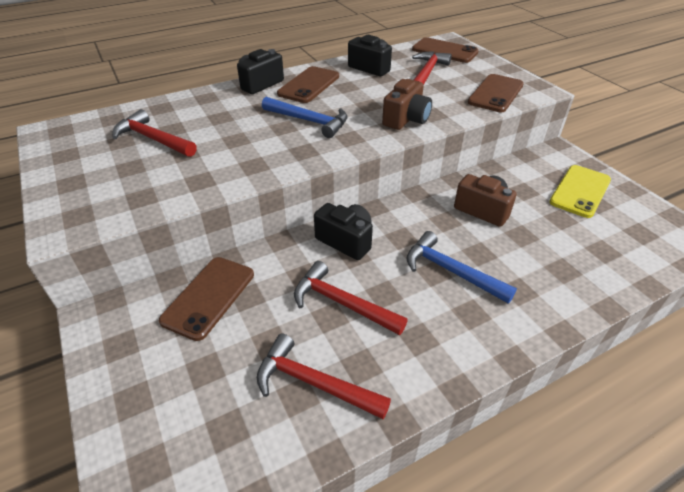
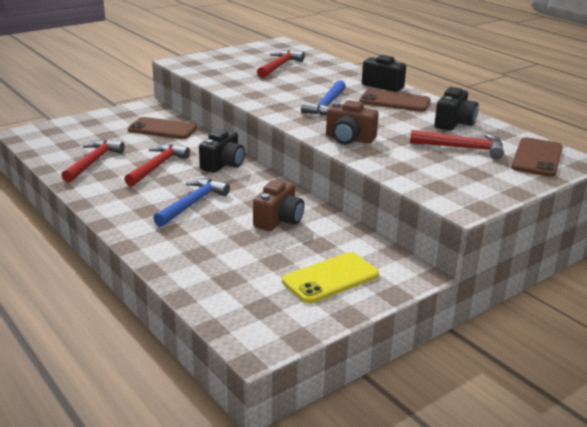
camera: 80 degrees right, 15 degrees down
(496, 93) = (434, 181): brown phone -> none
(580, 191) = (330, 278): yellow phone -> yellow phone turned 60 degrees counterclockwise

